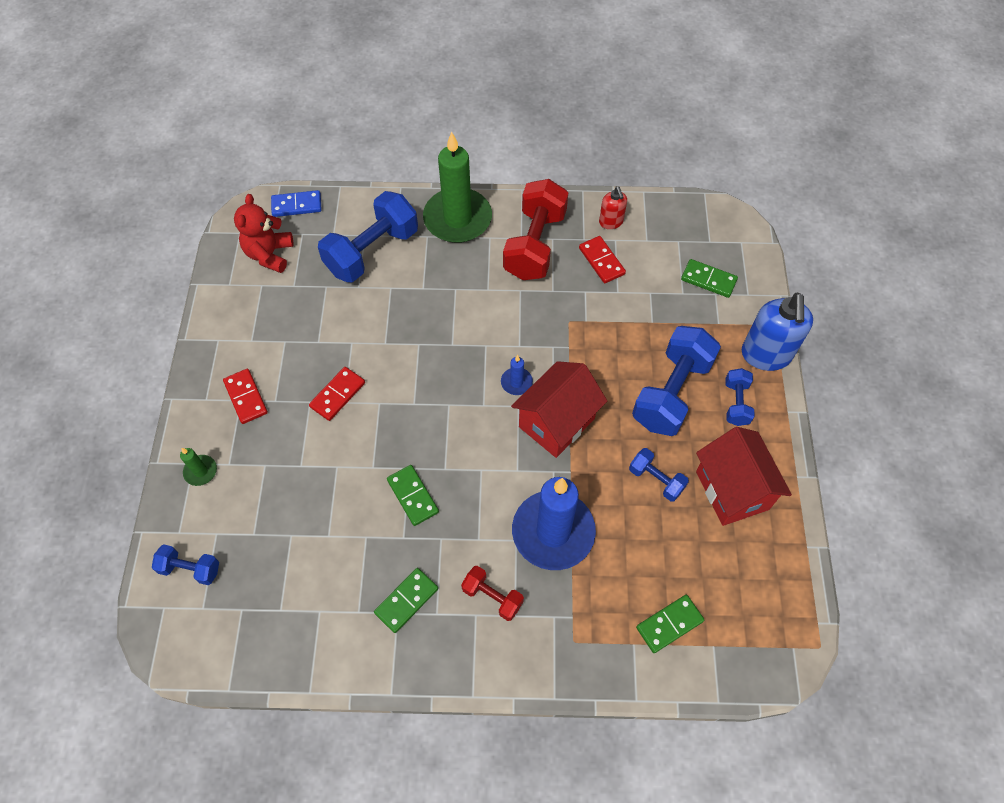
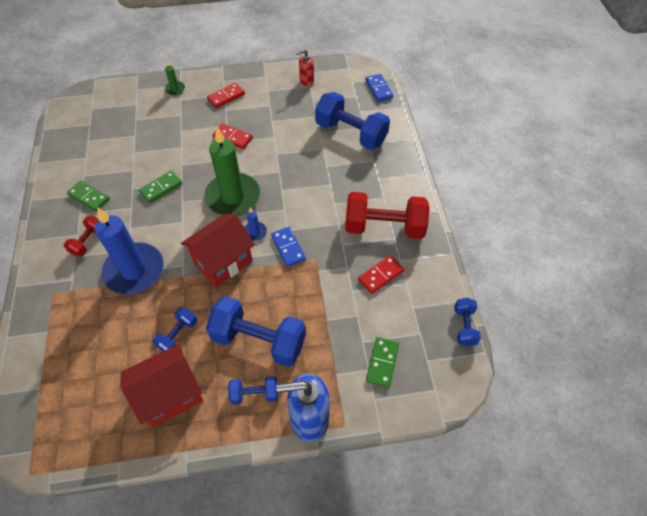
camera: 80 degrees right, 5 degrees down
(190, 569) = (114, 98): blue dumbbell -> blue dumbbell (464, 326)
(269, 254) = (334, 85): red teddy bear -> none
(457, 219) = (395, 175): green candle -> green candle (233, 197)
(547, 348) = (288, 248): none -> blue domino
(557, 423) = (223, 262): red house -> red house turned 75 degrees counterclockwise
(611, 222) = (424, 278): red soap dispenser -> red soap dispenser (306, 81)
(669, 624) = (59, 354): green domino -> none

